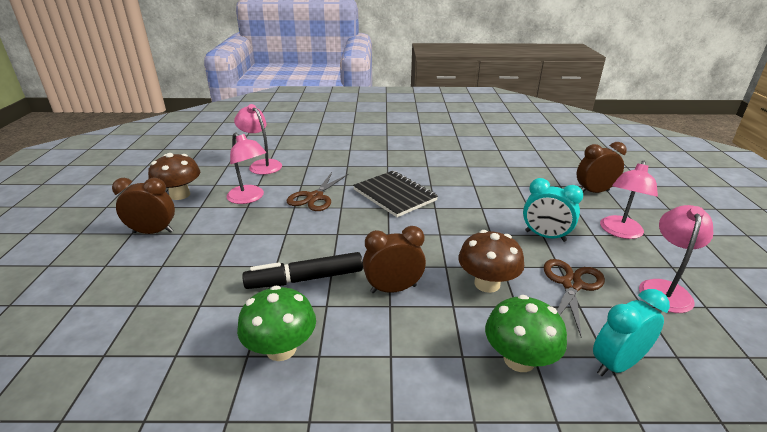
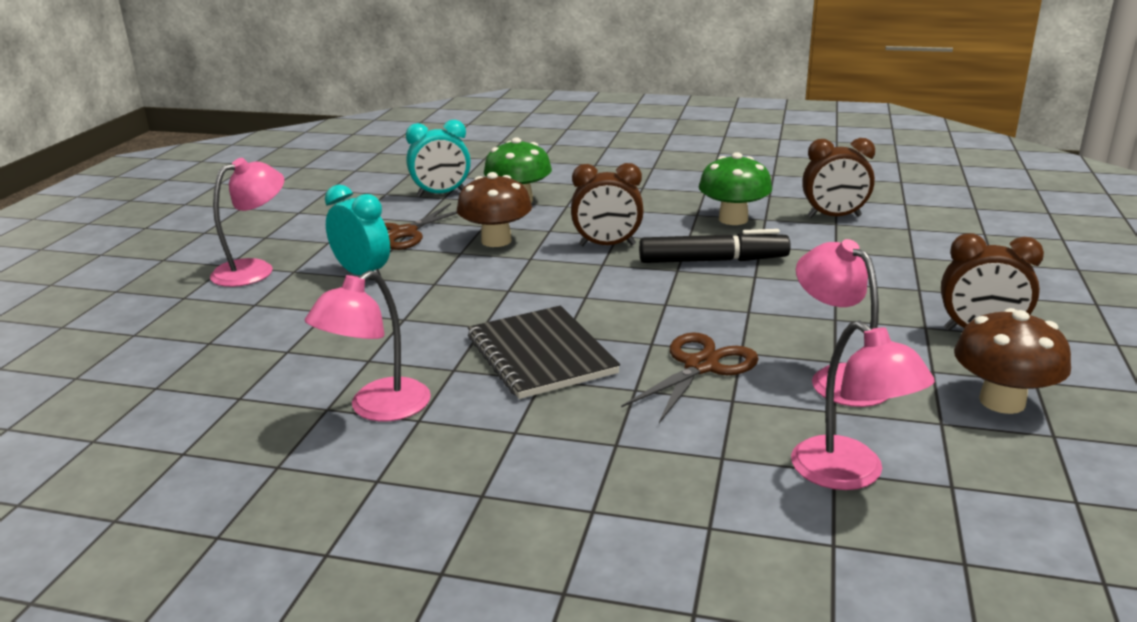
camera: 165 degrees left, 5 degrees down
(593, 192) = (174, 325): brown clock -> brown clock (834, 217)
(664, 289) = (312, 223): pink lamp -> pink lamp (378, 408)

